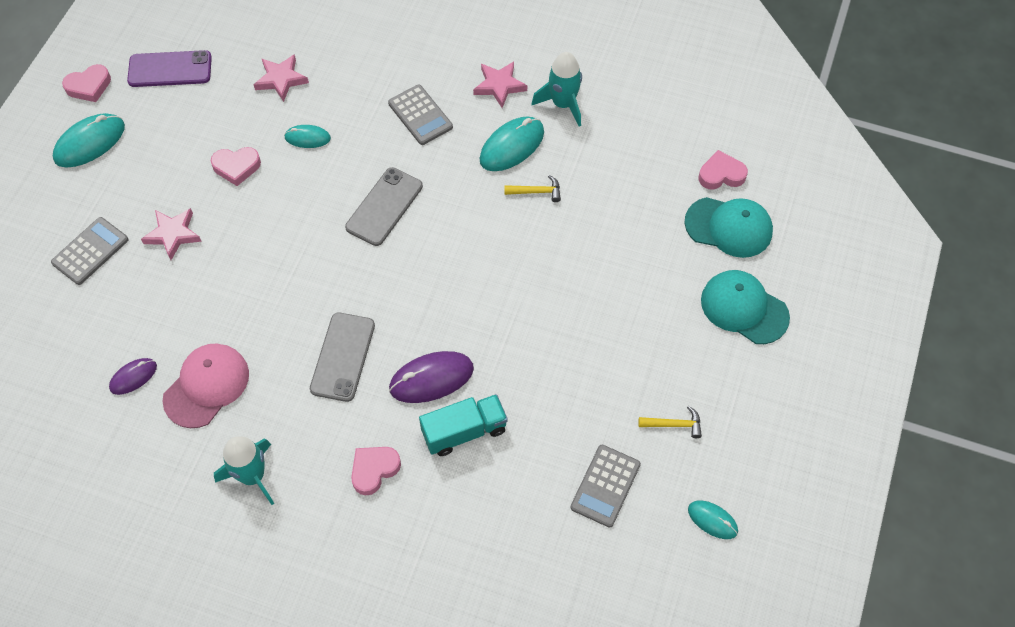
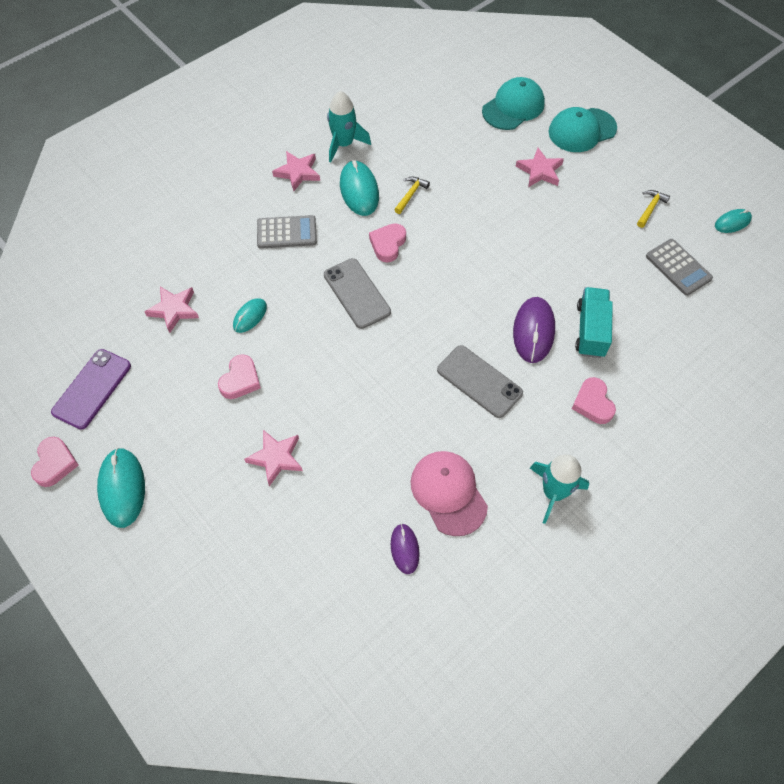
camera: 60 degrees left, 0 degrees up
(90, 251) = (246, 534): grey calculator -> none
(652, 293) = (540, 171): none -> pink star
(721, 174) = (468, 91): pink heart -> pink heart (388, 244)

